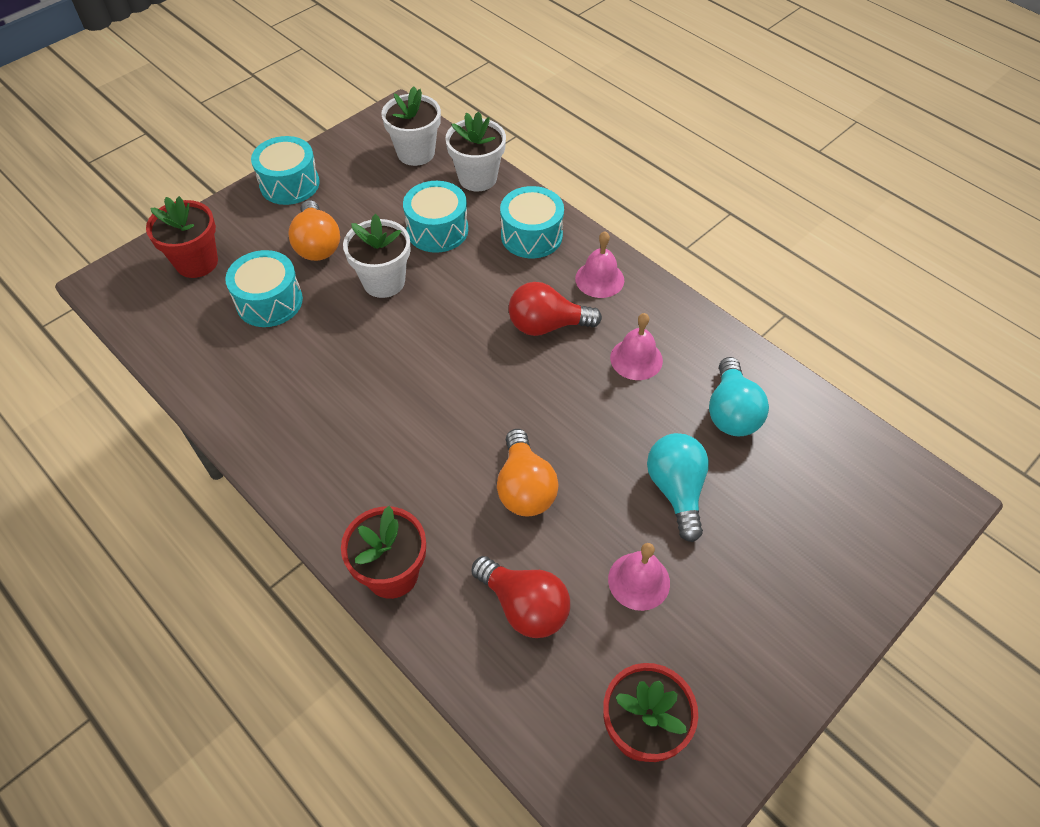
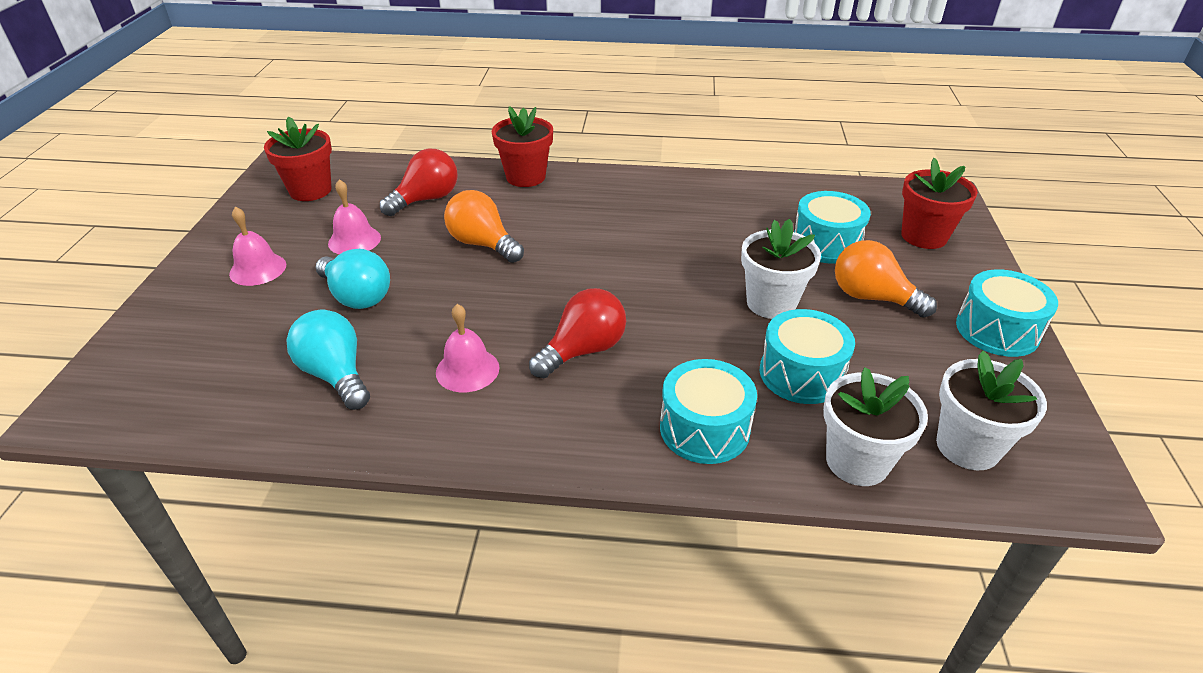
camera: 140 degrees right, 15 degrees down
(524, 606) = (426, 199): red light bulb -> red light bulb turned 135 degrees clockwise
(599, 279) = (577, 425): pink bell -> pink bell (258, 269)

